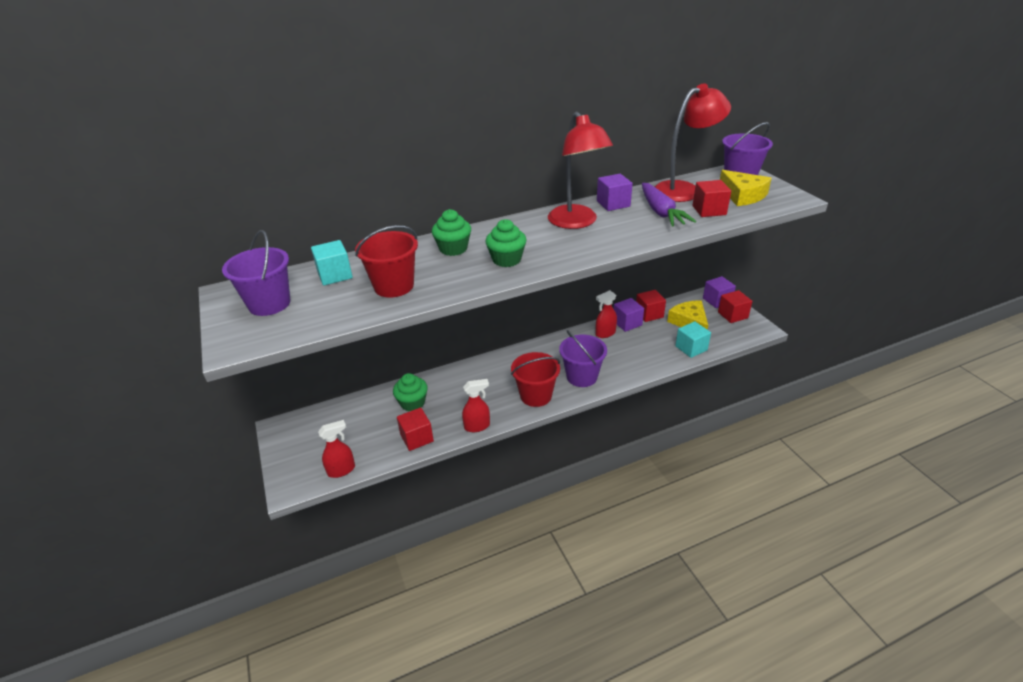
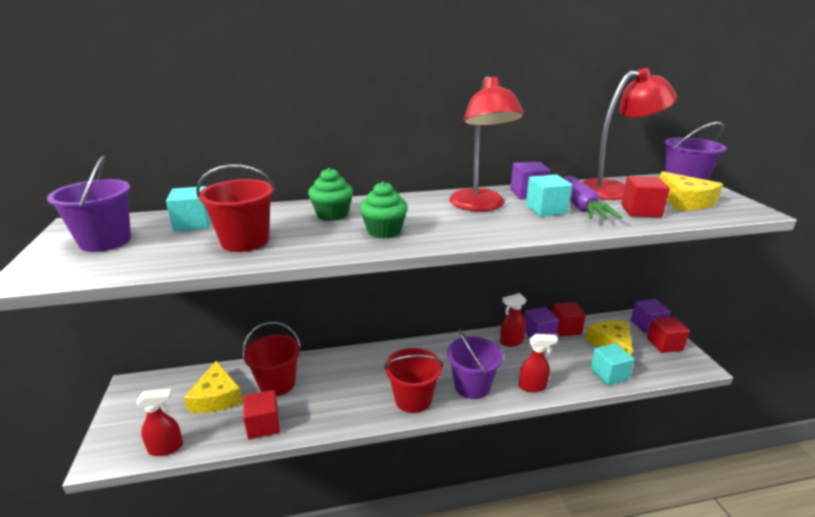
camera: 10 degrees right, 10 degrees down
(363, 423) = (216, 397): none -> yellow cheese
(412, 403) = (277, 383): green cupcake -> red bucket
(477, 426) = (335, 424): red spray bottle -> red spray bottle (533, 386)
(632, 219) = (546, 209): none -> turquoise cube

